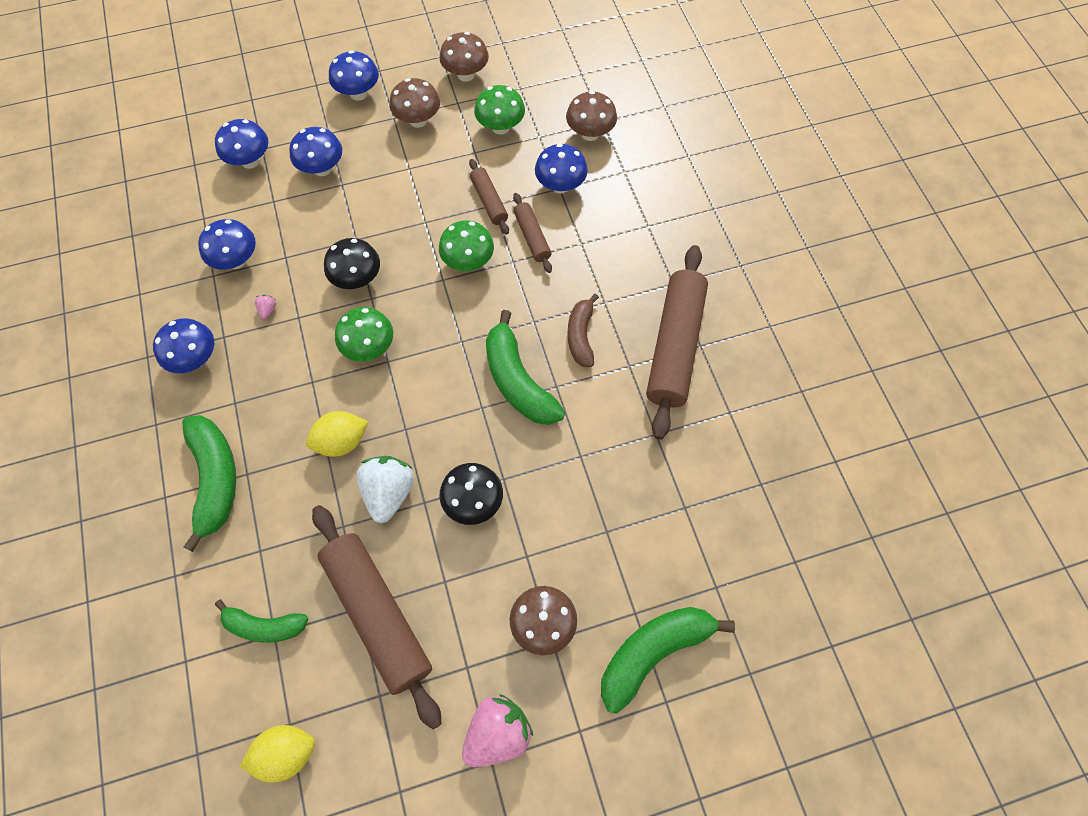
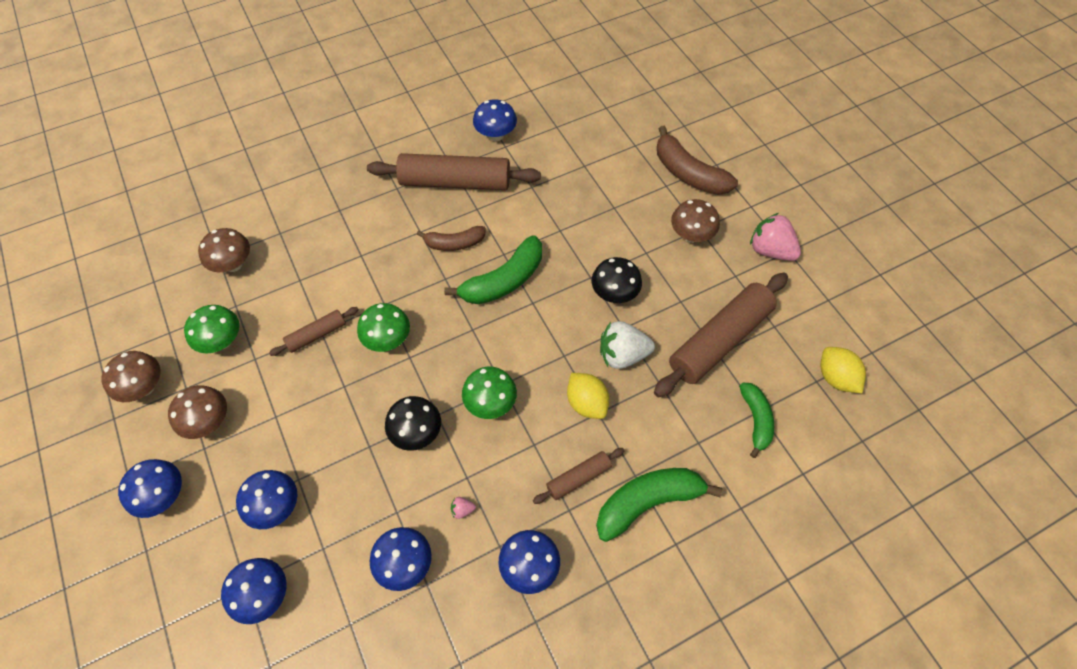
camera: 100 degrees left, 5 degrees down
(532, 237) = (357, 293): brown rolling pin -> brown rolling pin (578, 478)
(560, 185) = (296, 279): blue mushroom -> blue mushroom (496, 135)
(653, 652) = (688, 173): green banana -> brown banana

